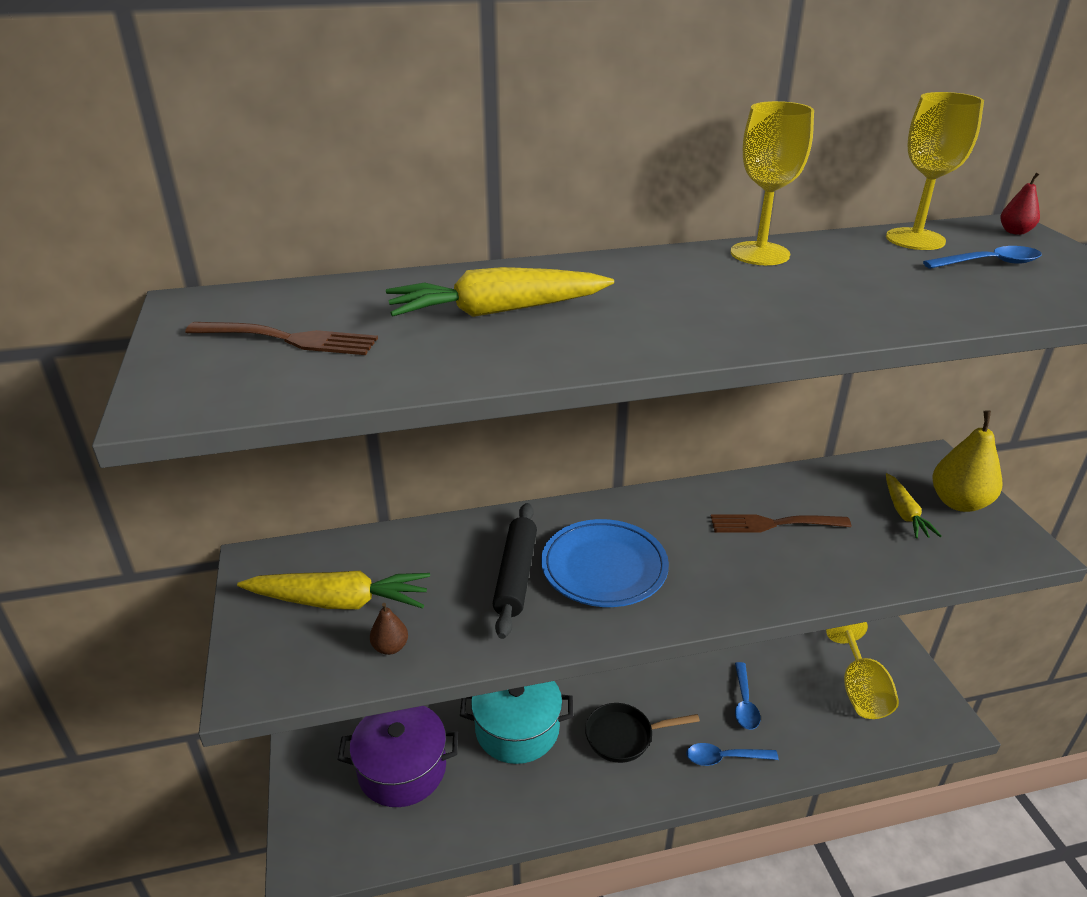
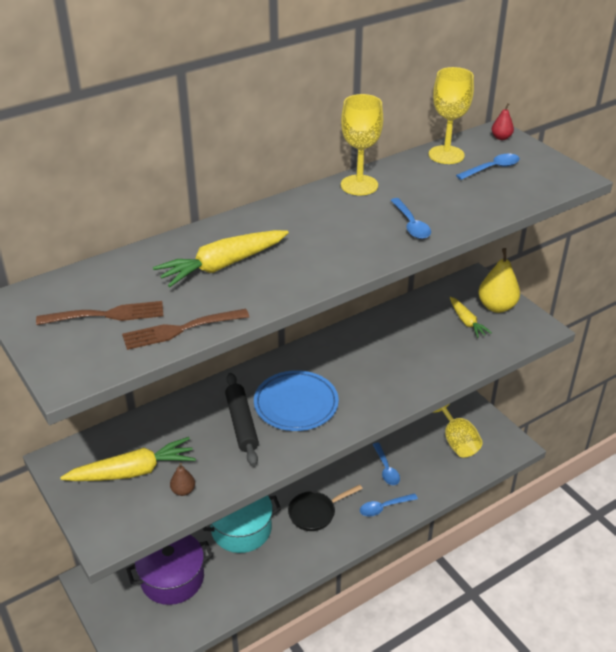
camera: 20 degrees left, 5 degrees up
(774, 524) = (391, 348): brown fork -> brown fork (181, 329)
(823, 309) = (411, 224): none -> blue spoon

